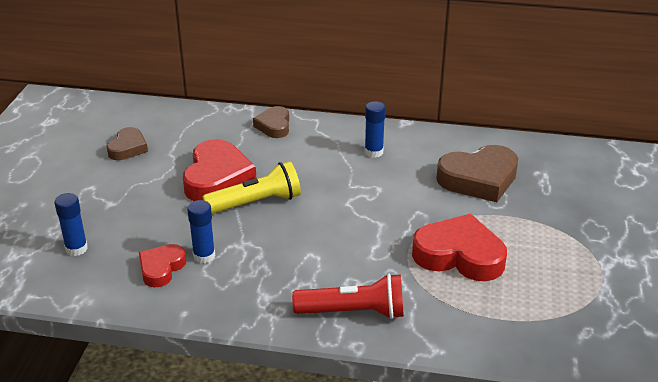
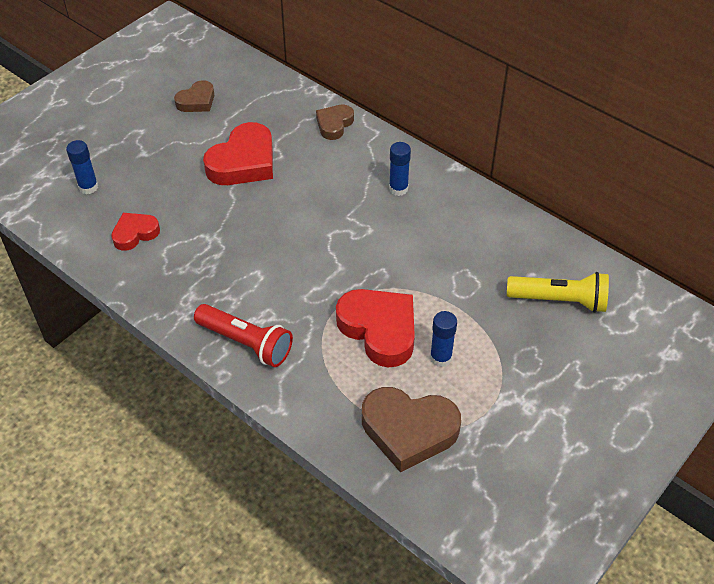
camera: 30 degrees right, 15 degrees up
(204, 256) = (175, 236): blue glue stick -> blue glue stick (440, 358)
(256, 203) = (255, 201): yellow flashlight -> yellow flashlight (559, 300)
(479, 179) = (469, 258): brown heart -> brown heart (408, 430)

